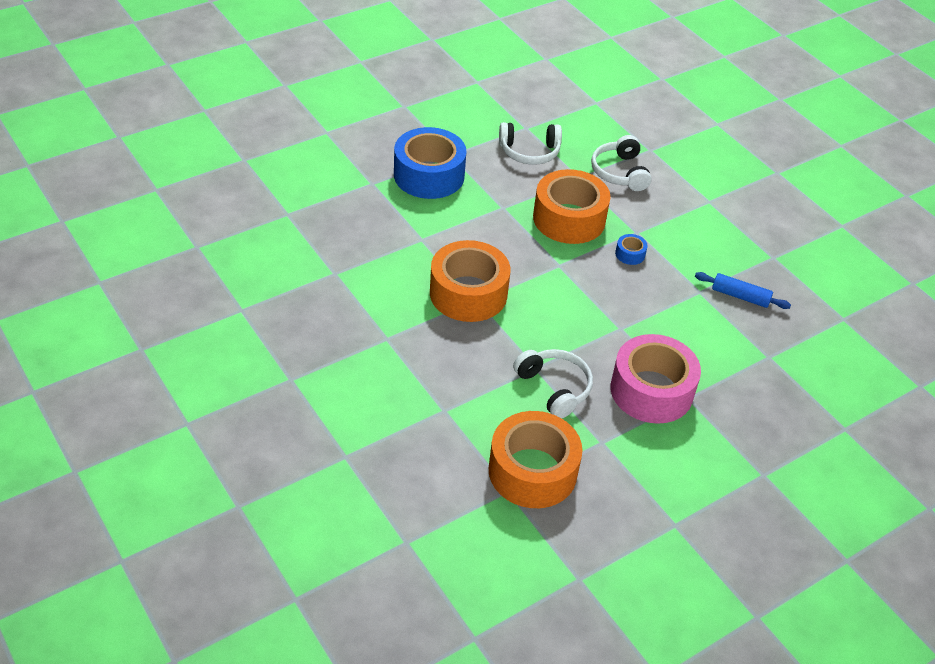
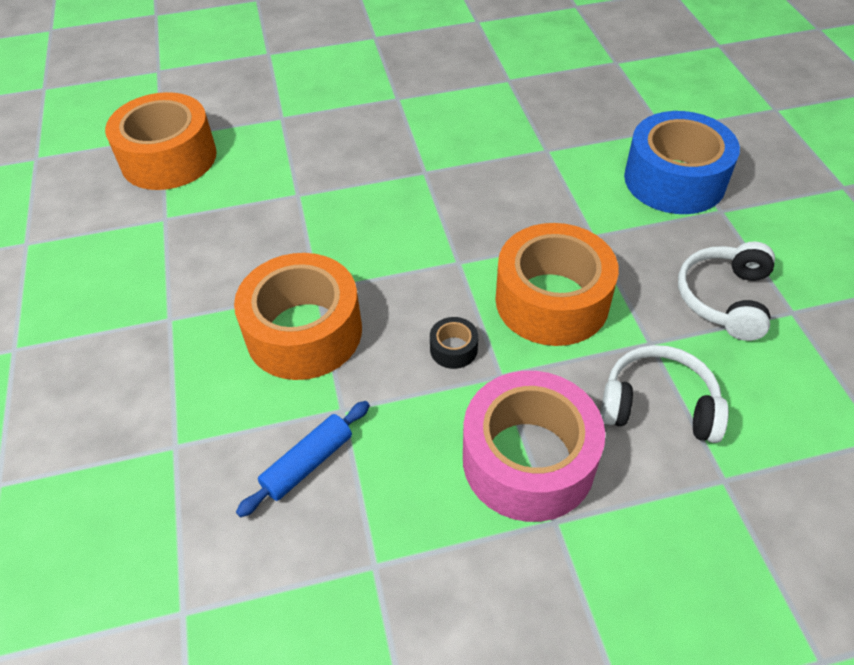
camera: 115 degrees right, 5 degrees up
(468, 293) = (439, 168): orange tape -> orange tape (304, 332)
(554, 388) = (260, 202): white headphones -> none
(630, 254) = (453, 349): blue tape -> black tape
(651, 390) = (203, 285): pink tape -> pink tape (528, 460)

